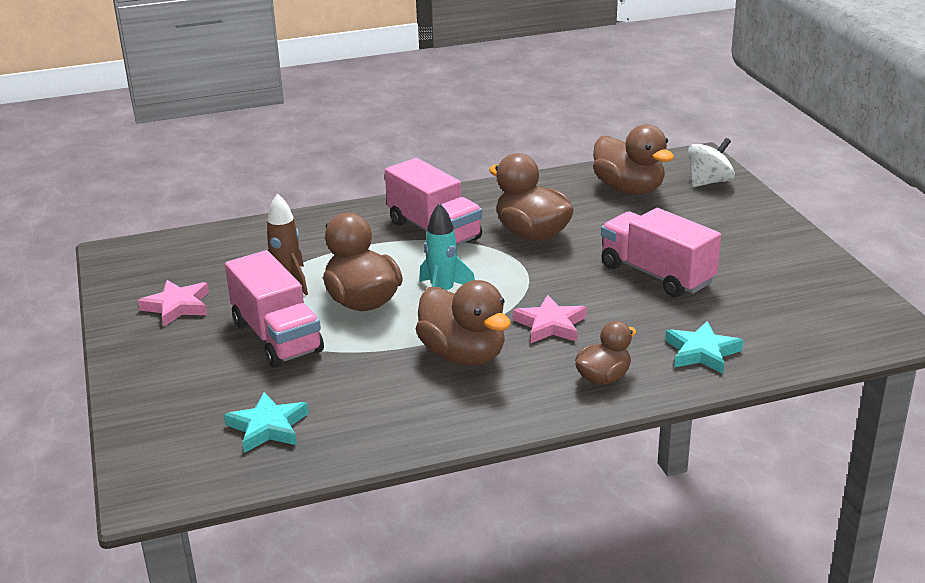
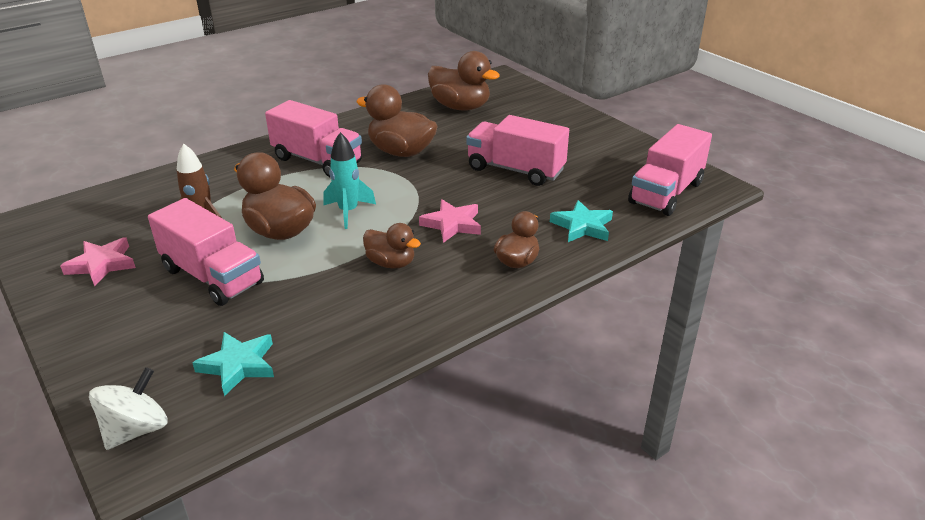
camera: 20 degrees left, 5 degrees up
(463, 355) = (391, 263): brown duck -> brown duck, size x0.60
(709, 182) = (517, 94): white spinning top -> white spinning top (136, 429)
(830, 330) = (666, 193): none -> pink truck

